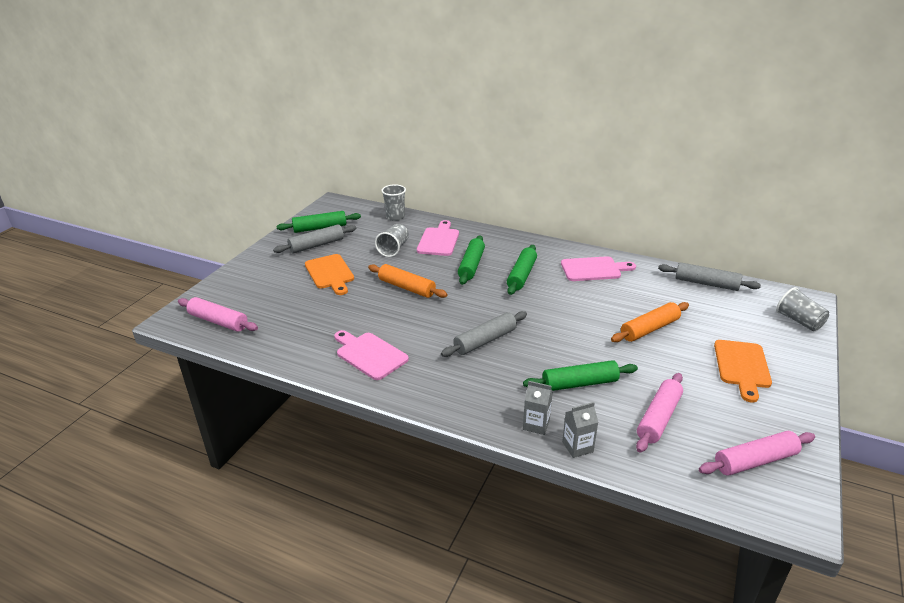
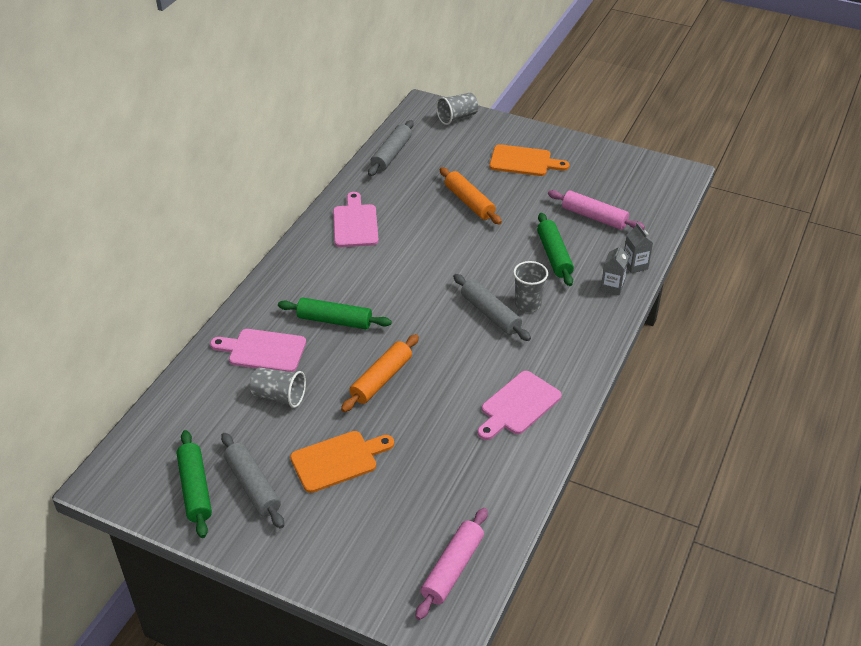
camera: 90 degrees left, 10 degrees up
(395, 217) = (180, 399): grey cup -> grey cup (528, 304)
(521, 275) = (362, 279): green rolling pin -> none
(755, 461) = (634, 179): pink rolling pin -> none

